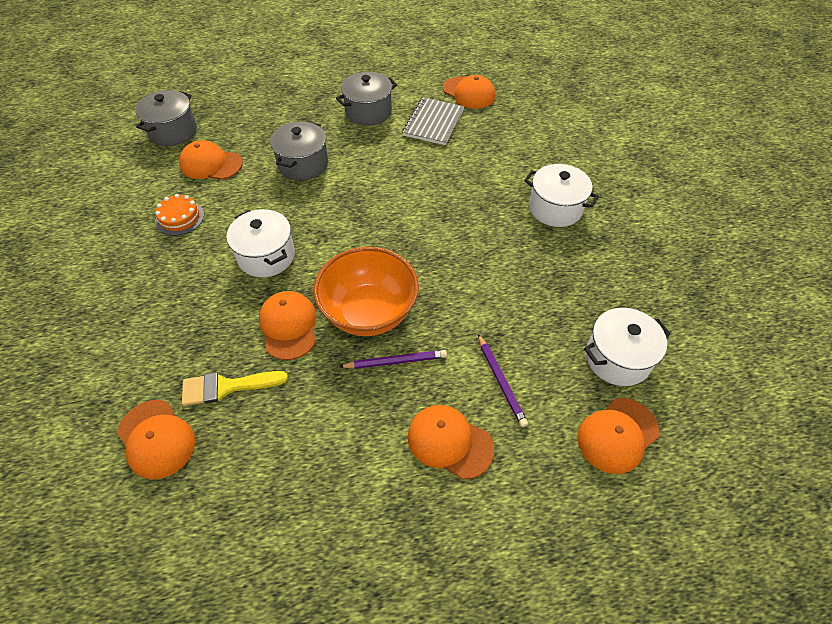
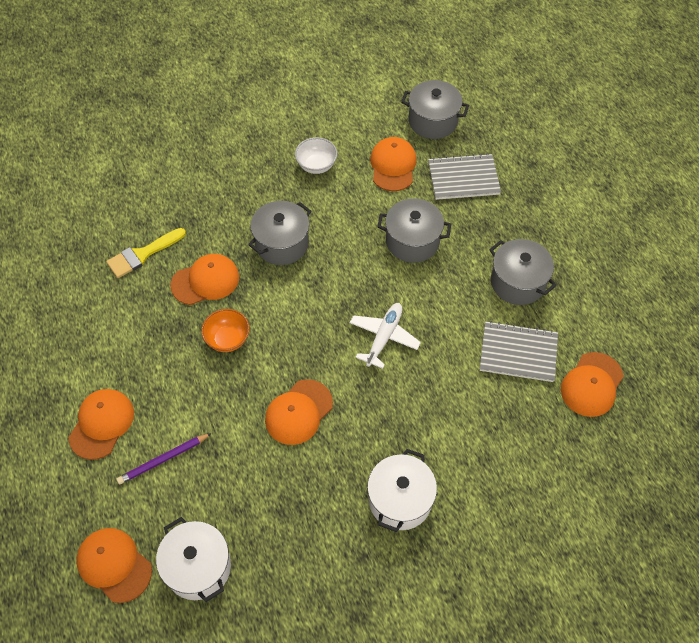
camera: 80 degrees right, 5 degrees up
(156, 439) = (96, 224): orange cap -> orange cap (298, 412)
(180, 218) = (316, 165): orange cake -> white bowl
(227, 387) = (142, 254): yellow brush -> yellow brush turned 105 degrees counterclockwise
(249, 123) = (463, 178): none -> grey notebook
(266, 256) = (282, 243): white pot -> grey pot
(369, 312) = (227, 339): orange bowl -> orange bowl, size x0.51
(395, 361) = (177, 370): purple pencil -> none
(398, 196) = (384, 337): none -> white plane

